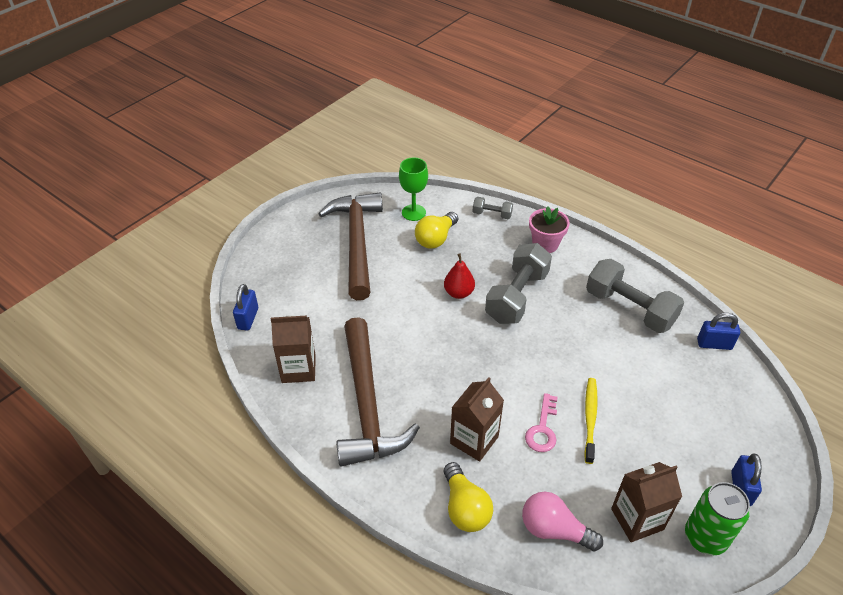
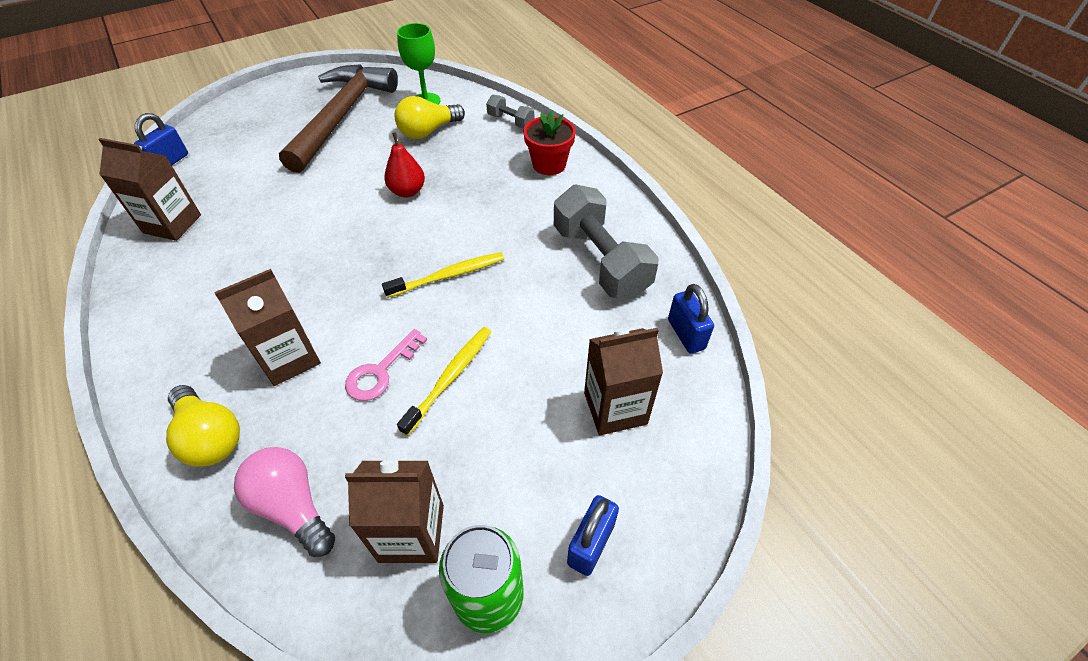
camera: 20 degrees right, 5 degrees up
(367, 404) = (208, 281): brown hammer -> none
(465, 508) = (210, 437): yellow light bulb -> yellow light bulb turned 45 degrees counterclockwise
(517, 296) = (471, 212): grey dumbbell -> none
(537, 349) = (449, 276): none -> yellow toothbrush
(545, 244) = (549, 165): pink flower pot -> red flower pot
(703, 405) = (615, 408): none -> brown carton
(714, 344) = (686, 334): blue padlock -> blue padlock turned 45 degrees clockwise

